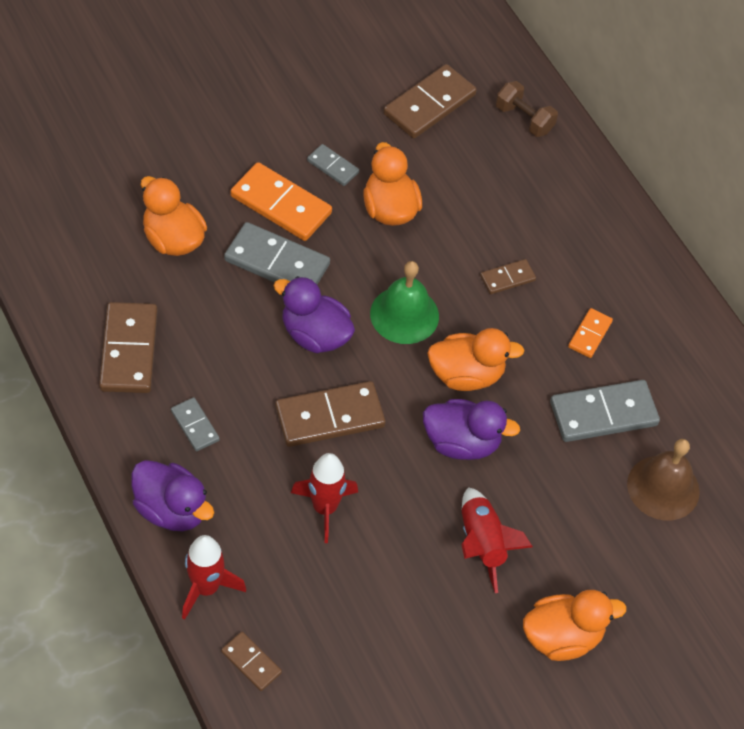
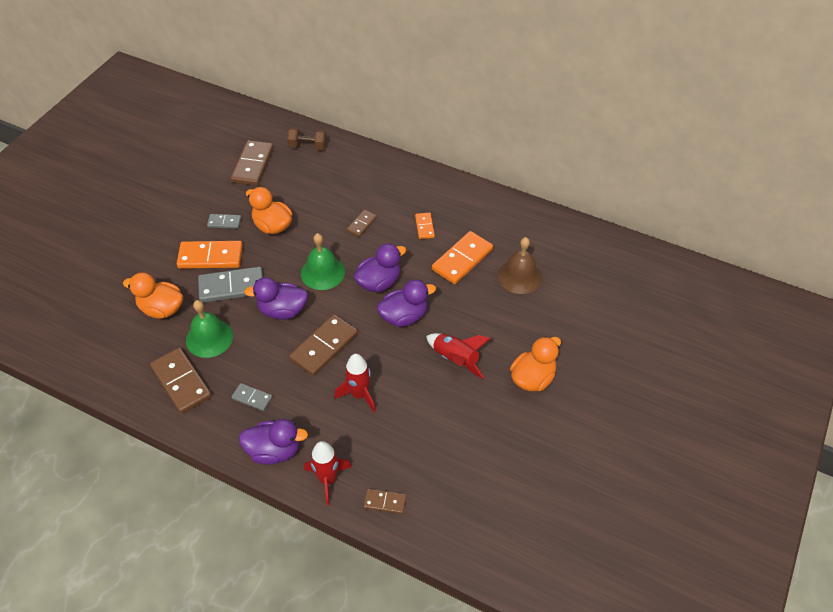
camera: 30 degrees left, 5 degrees down
(201, 314) = (209, 338): none -> green bell
(466, 375) = (379, 282): orange duck -> purple duck
(603, 414) = (462, 259): grey domino -> orange domino

